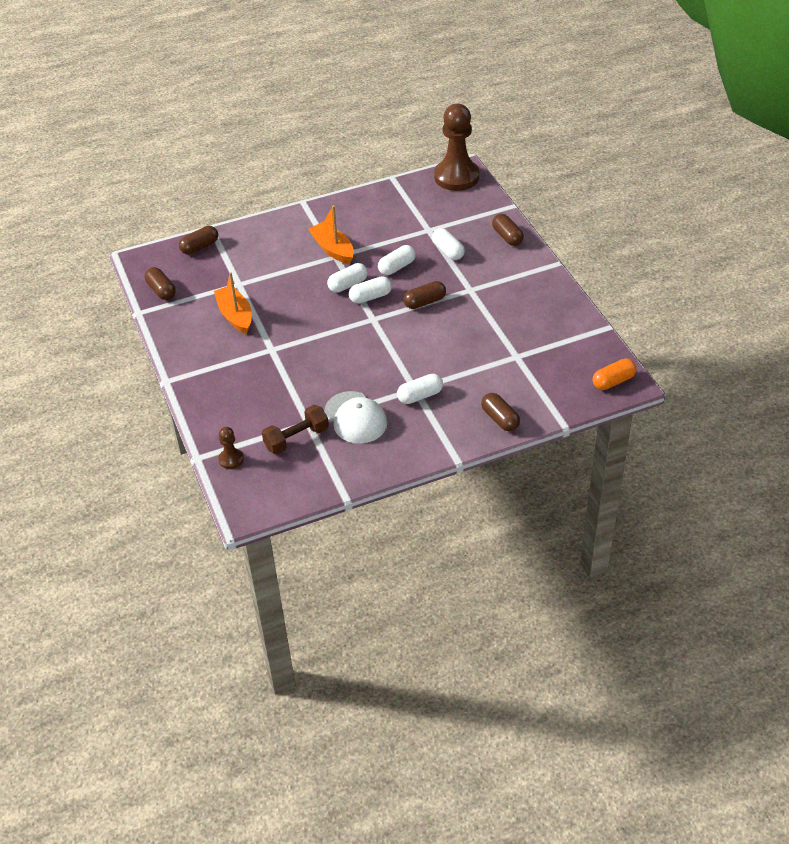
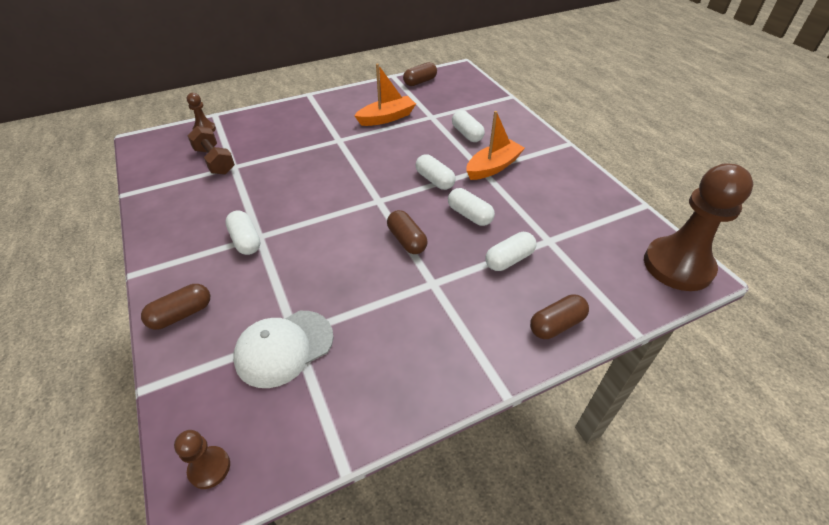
camera: 85 degrees right, 0 degrees up
(200, 247) = (481, 93): brown capsule -> none
(355, 418) = (228, 195): white cap -> white cap (284, 348)
(370, 297) = (415, 197): white capsule -> white capsule (467, 134)
(613, 381) = (209, 468): orange capsule -> brown pawn

